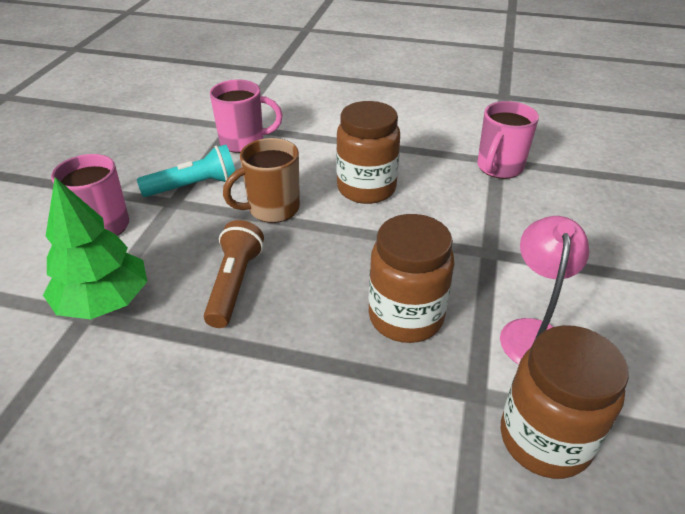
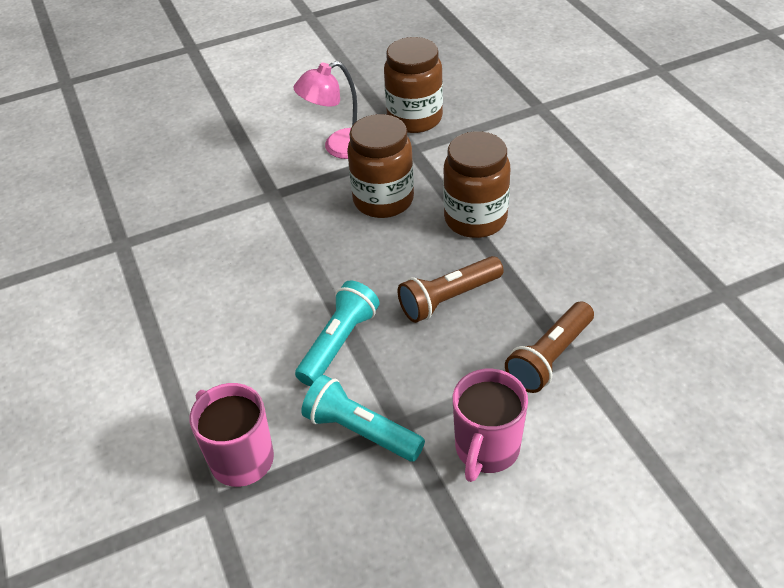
camera: 125 degrees left, 5 degrees up
(104, 301) = (550, 357): green tree -> brown flashlight
(272, 209) = (338, 343): brown mug -> turquoise flashlight
(366, 188) = (246, 301): brown jar -> brown jar (475, 219)
(499, 168) = (135, 237): pink mug -> none

